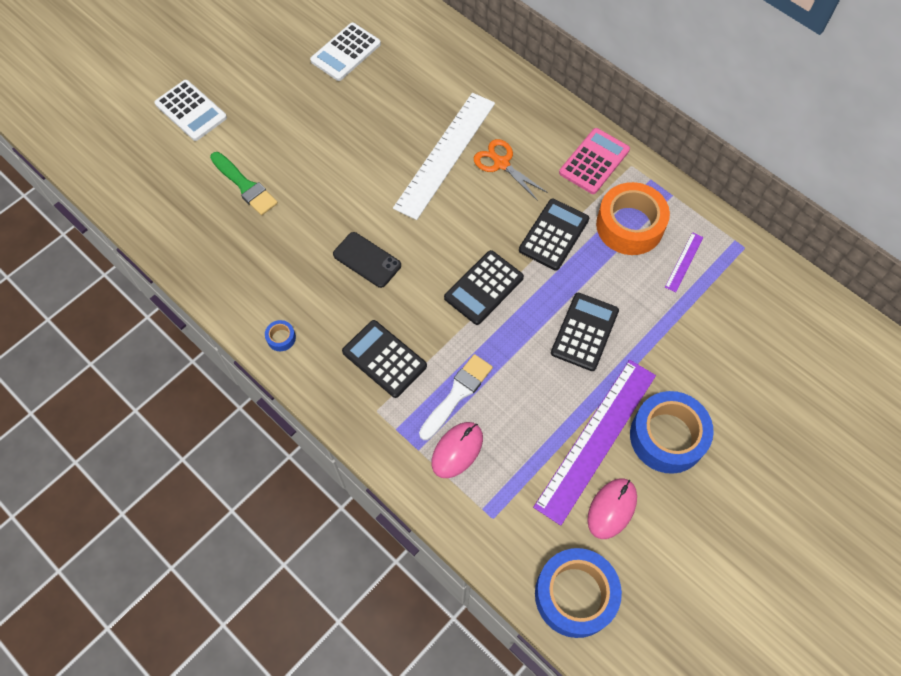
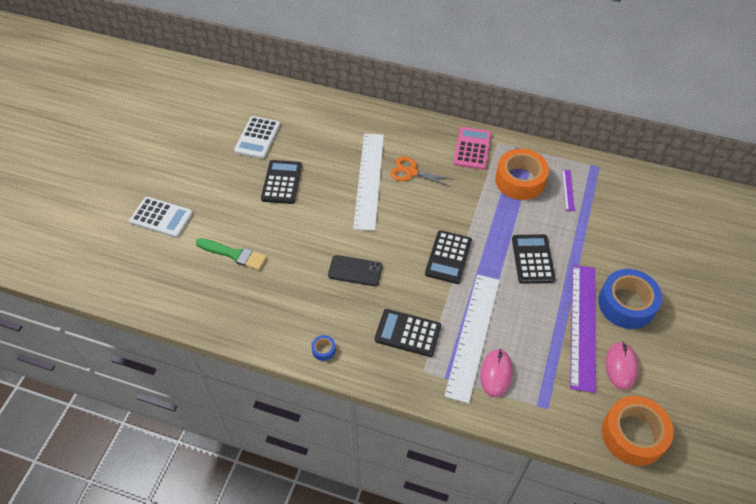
camera: 25 degrees left, 10 degrees down
(457, 394) = (473, 335): white brush -> white ruler
(553, 235) = (474, 205): black calculator -> black calculator (282, 182)
(575, 595) = (633, 435): blue tape -> orange tape

